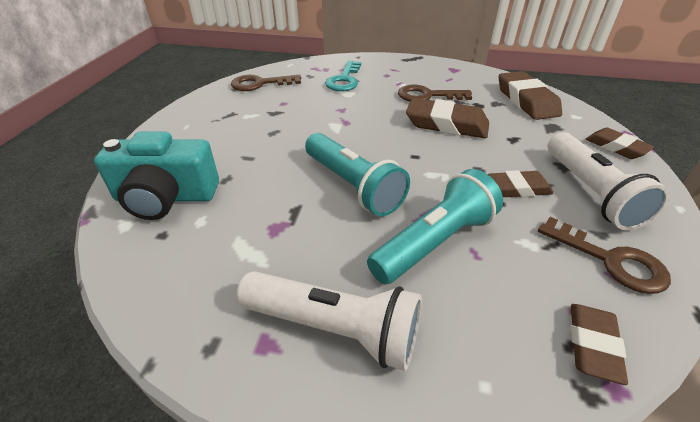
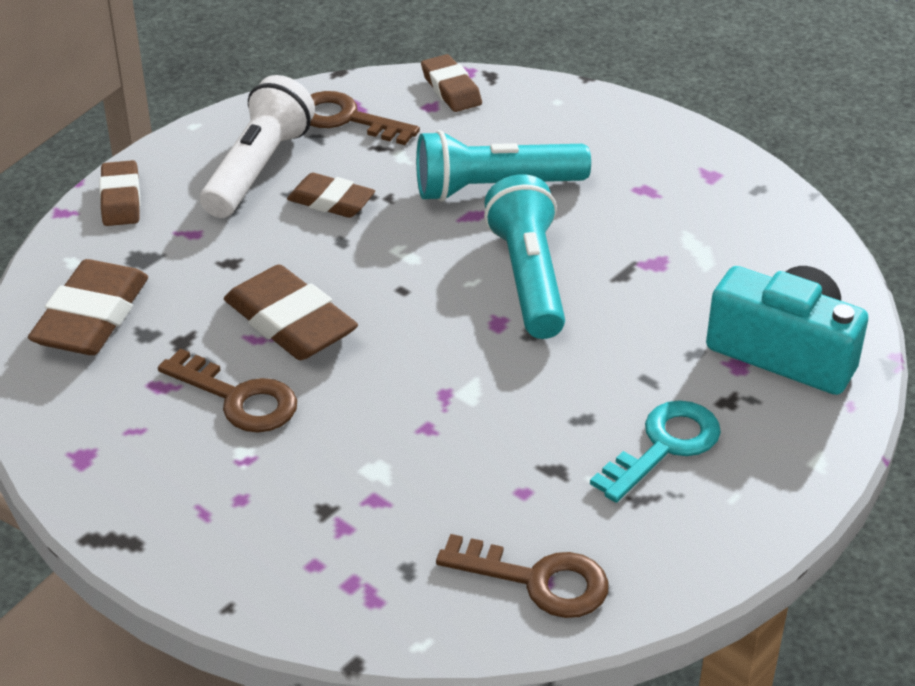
camera: 150 degrees left, 0 degrees up
(334, 328) = (647, 164): white flashlight -> none
(344, 80) = (346, 517): turquoise key -> turquoise key (664, 447)
(592, 345) = (451, 89): brown eraser -> brown eraser turned 75 degrees counterclockwise
(610, 260) = (347, 119): brown key -> brown key turned 45 degrees counterclockwise

